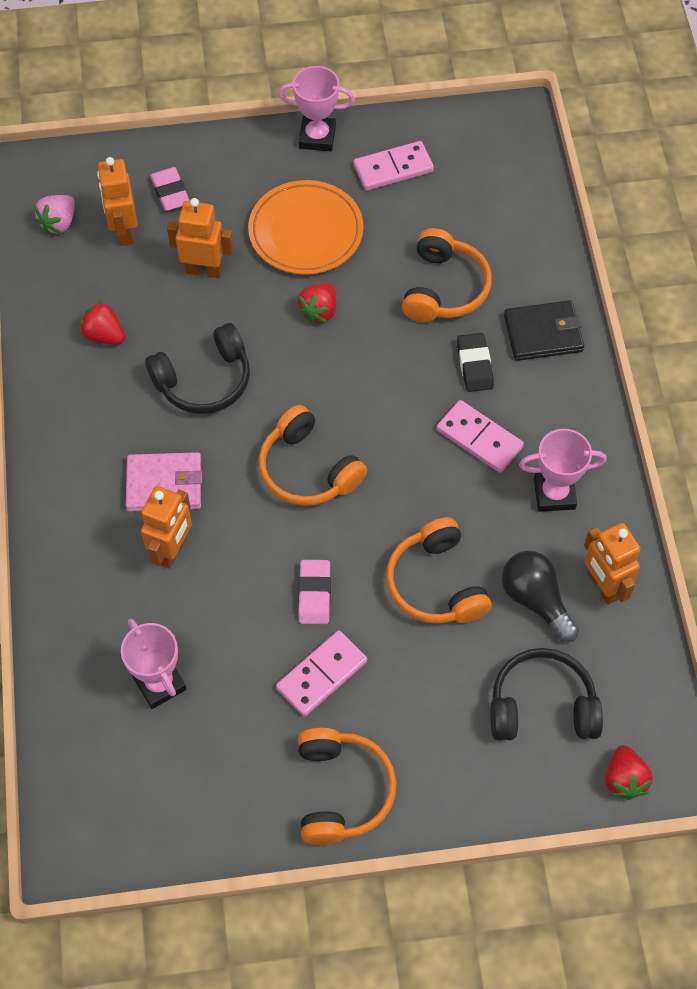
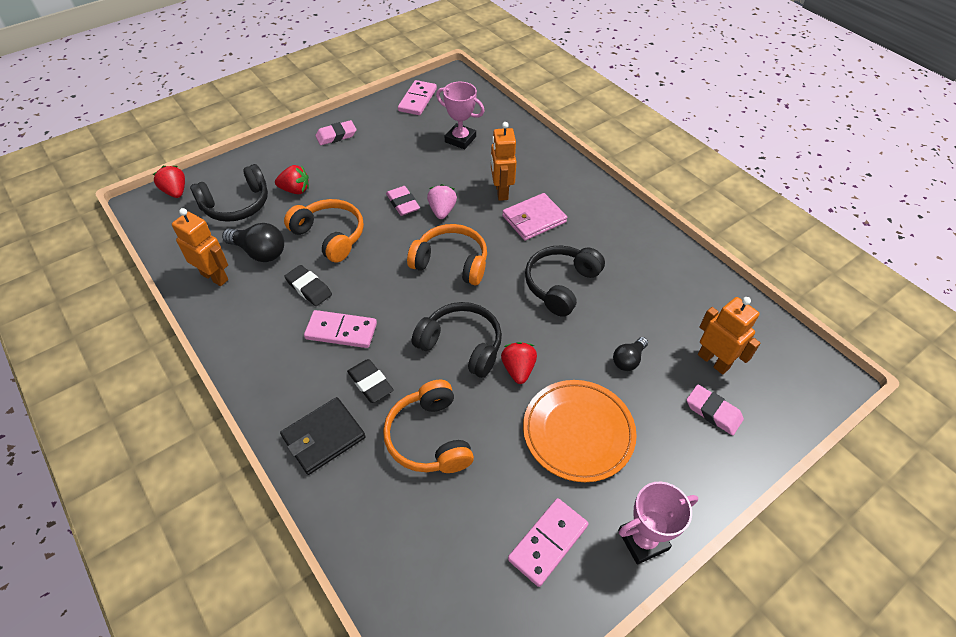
camera: 150 degrees right, 10 degrees down
(59, 223) = (764, 344): pink strawberry -> pink strawberry (442, 211)
(104, 335) = (651, 283): red strawberry -> red strawberry (295, 190)
(204, 270) = (628, 360): orange robot -> black light bulb
(322, 675) = (375, 172): pink domino -> pink domino (417, 100)
(341, 791) = (336, 136): orange headphones -> pink eraser
(359, 362) = (461, 345): none -> black headphones
(493, 513) = (309, 288): none -> black eraser
(554, 494) = (269, 318): pink trophy -> none

